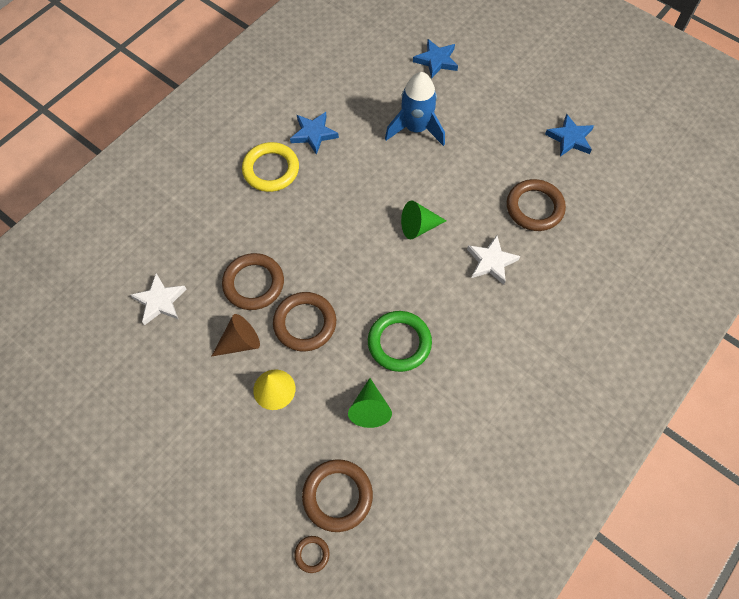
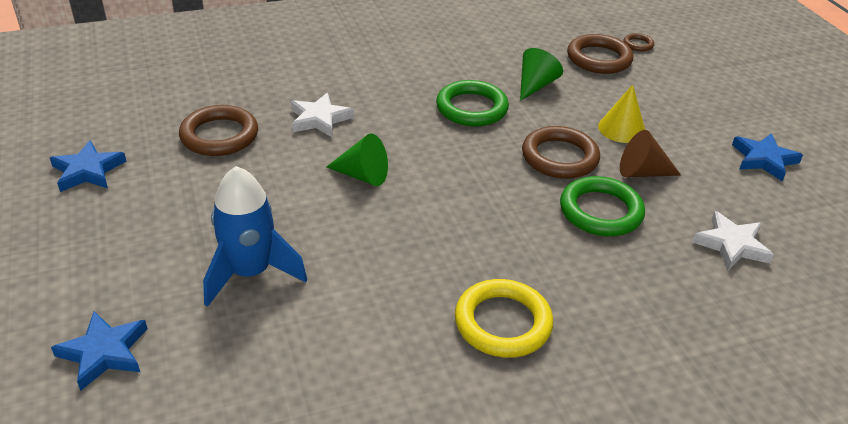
camera: 150 degrees left, 25 degrees down
(253, 283) = (600, 211): brown ring -> green ring
(314, 134) = (401, 340): blue star -> blue star (763, 159)

